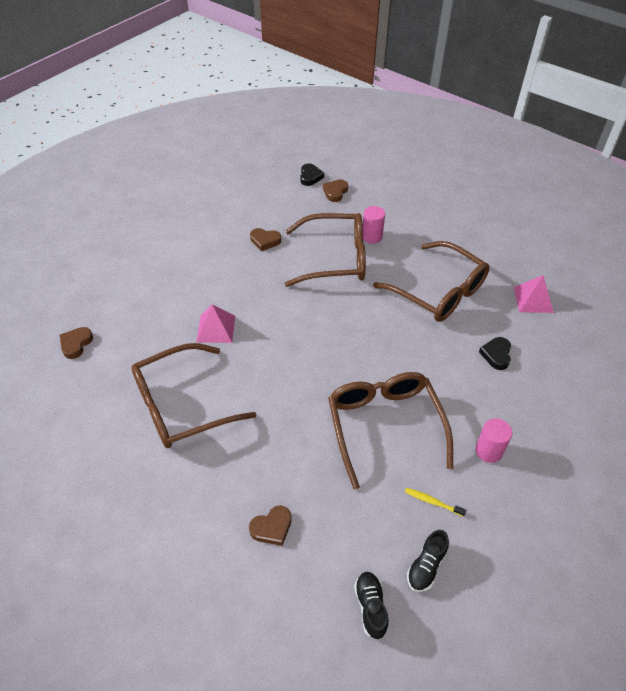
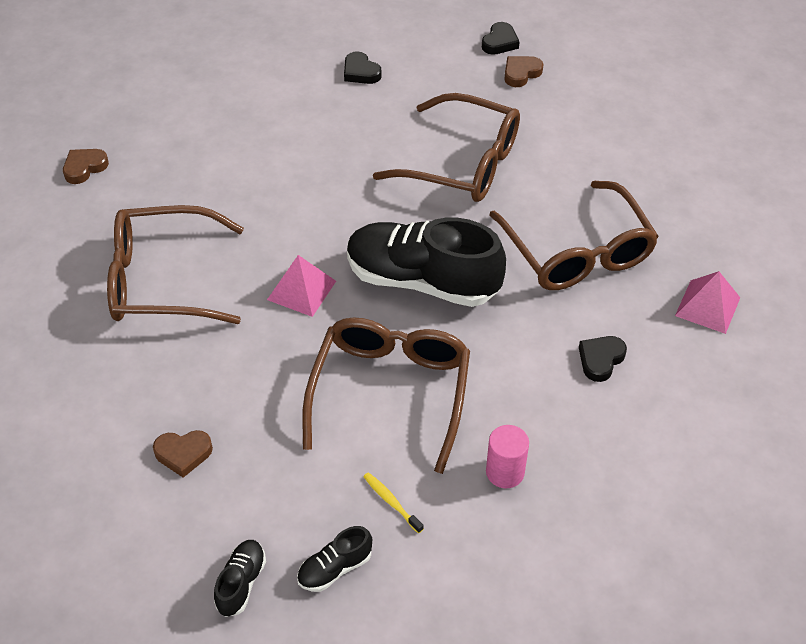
camera: 25 degrees right, 0 degrees up
(216, 328) = (255, 203): pink pyramid -> pink pyramid (301, 290)
(234, 220) = (360, 72): none -> black heart
(265, 241) = (384, 112): brown heart -> none
(358, 343) = (422, 281): none -> black shoe
(372, 236) = (532, 149): pink cylinder -> none

